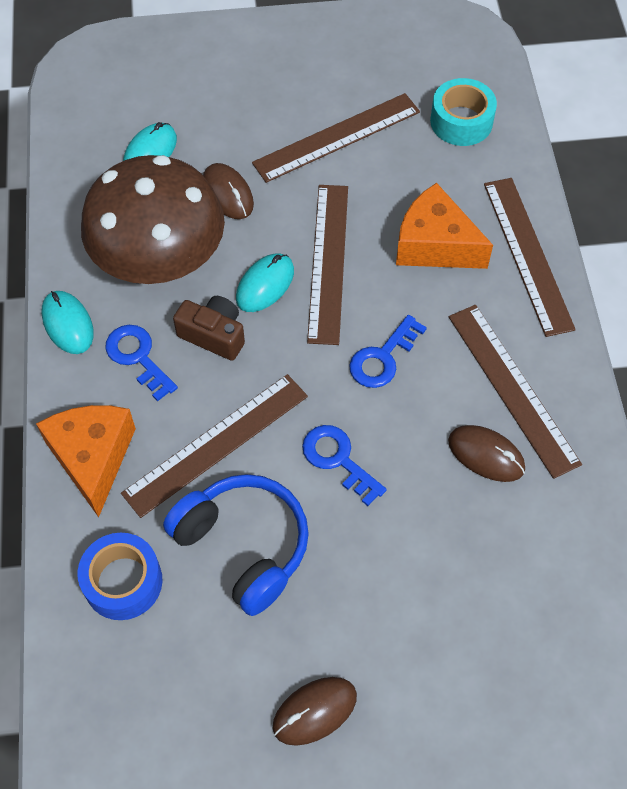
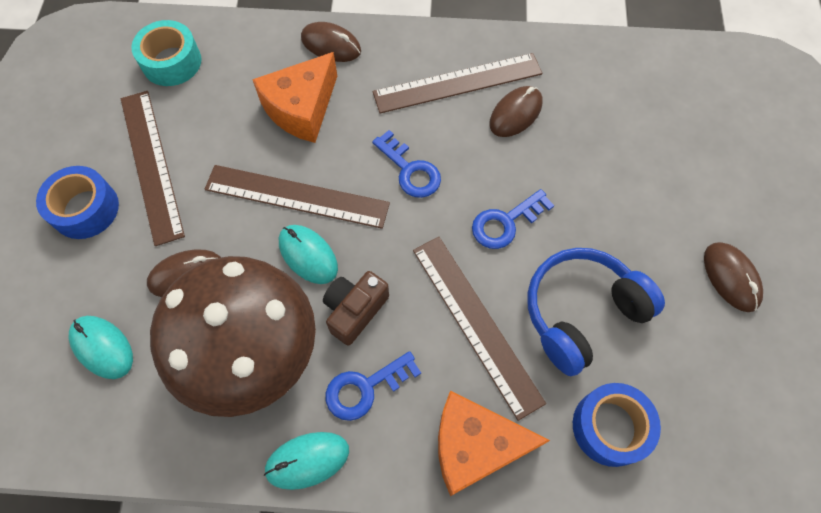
camera: 80 degrees left, 5 degrees up
(279, 102) = (85, 209): none -> blue tape
(528, 254) = (331, 45): brown ruler -> brown mouse

